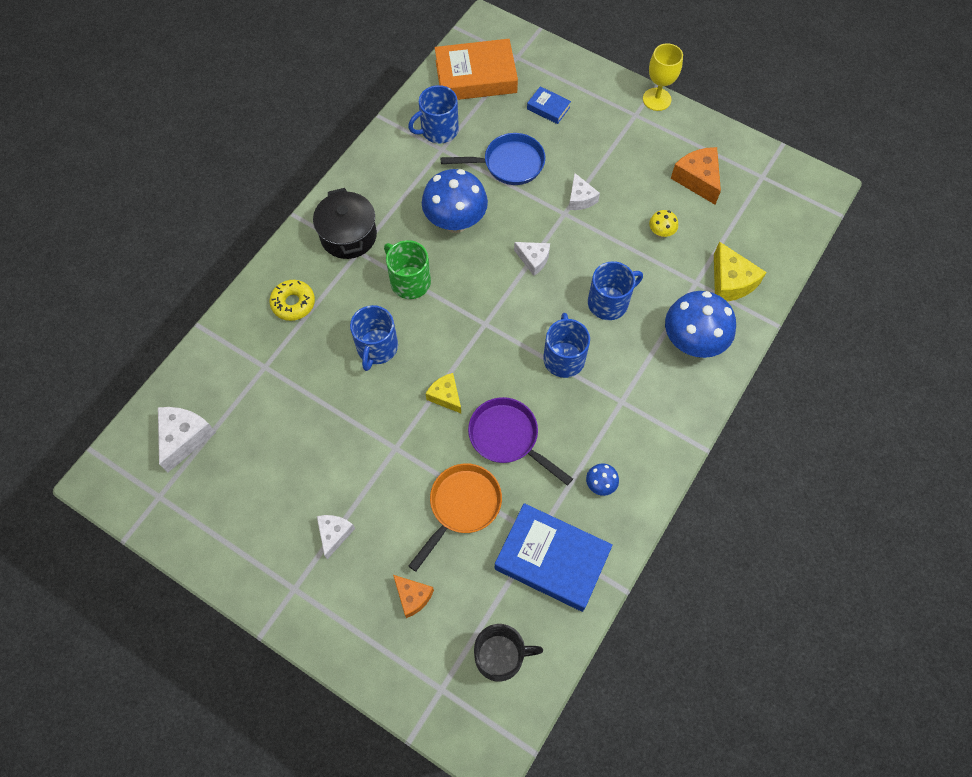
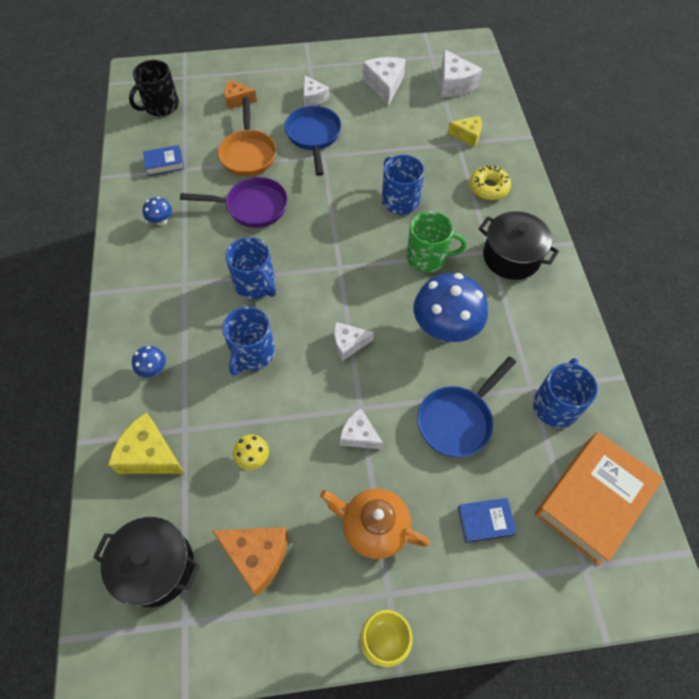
camera: 140 degrees right, 5 degrees down
(250, 492) = (384, 85): none -> white cheese
(382, 478) = (314, 137): none -> blue pan
(446, 396) = (320, 203): yellow cheese -> yellow cheese (467, 135)
(552, 559) = (164, 163): blue book -> blue book, size x0.47
(616, 147) = (373, 527): none -> orange teapot
(692, 342) = (153, 370): blue mushroom -> blue mushroom, size x0.44
(763, 214) = (156, 567): none -> black pot

